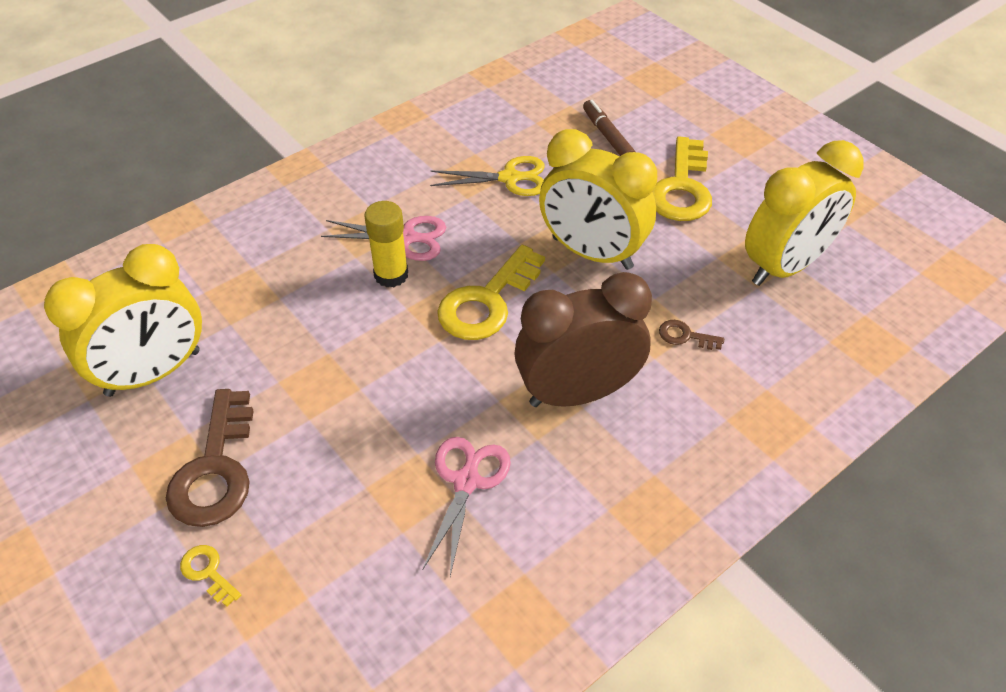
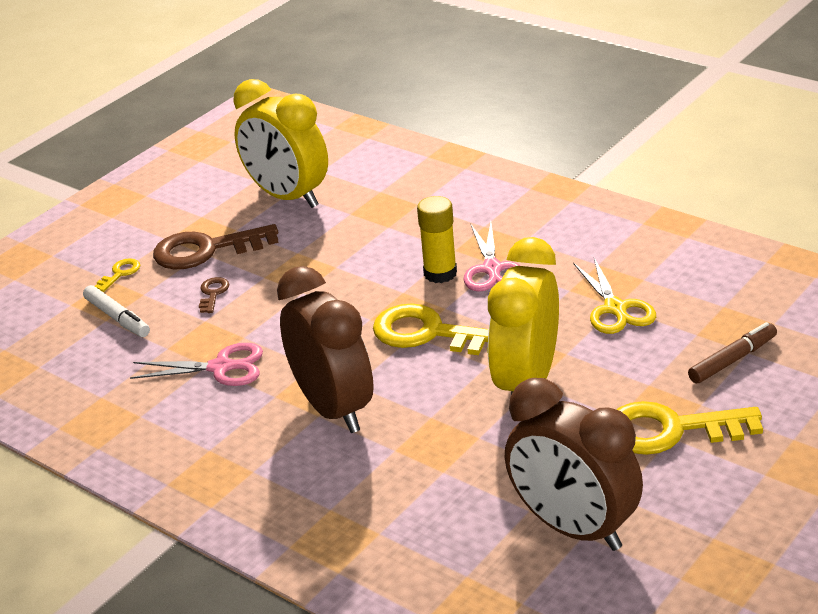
camera: 80 degrees right, 15 degrees down
(310, 583) = (117, 318): none -> white marker
(685, 336) = (432, 465): brown key -> brown key (213, 293)
(785, 266) = (573, 528): yellow clock -> brown clock

